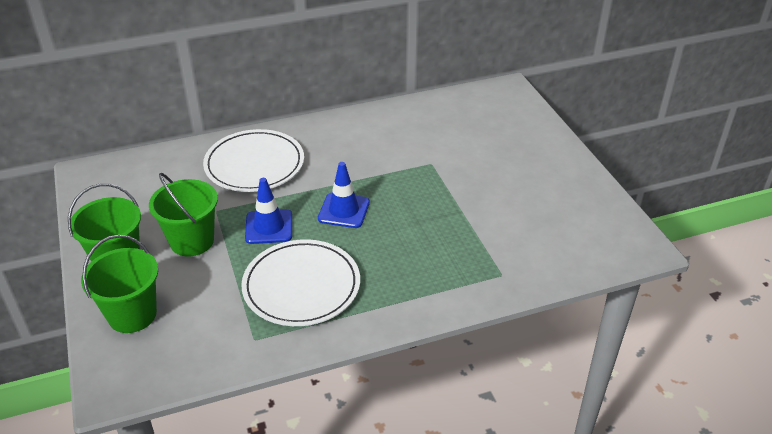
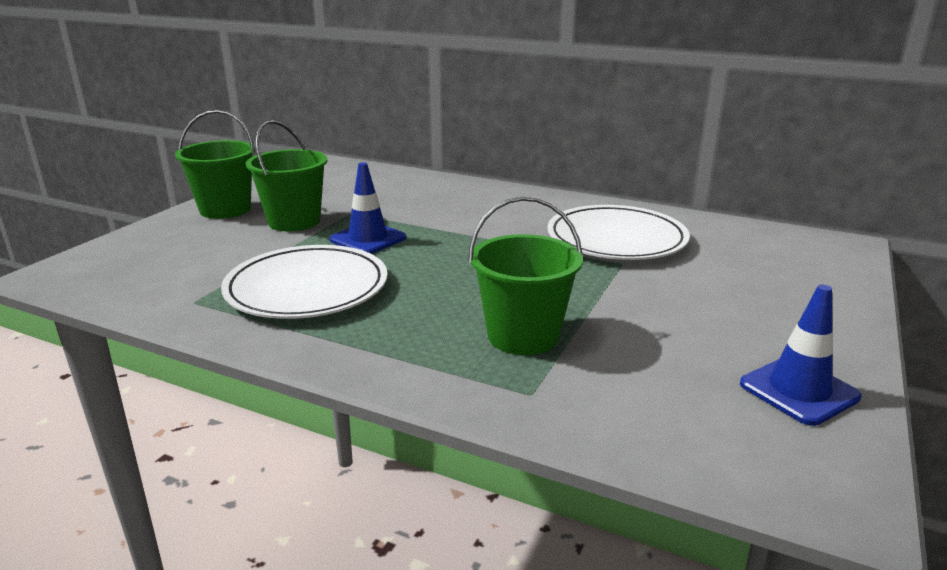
camera: 45 degrees right, 15 degrees down
(132, 314) = (162, 241): green bucket -> green bucket (523, 336)
(254, 164) = (440, 200): white plate -> white plate (616, 239)
(344, 210) = (456, 257): blue traffic cone -> blue traffic cone (798, 391)

